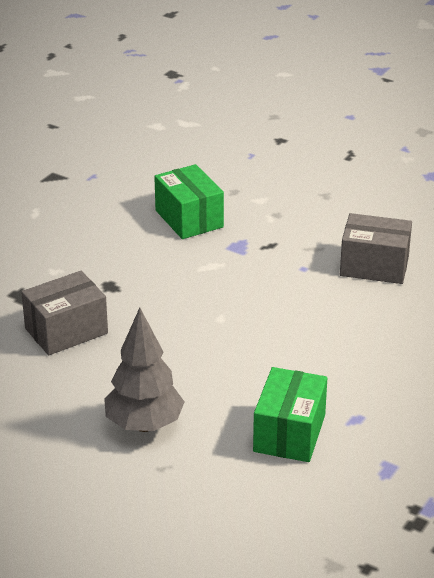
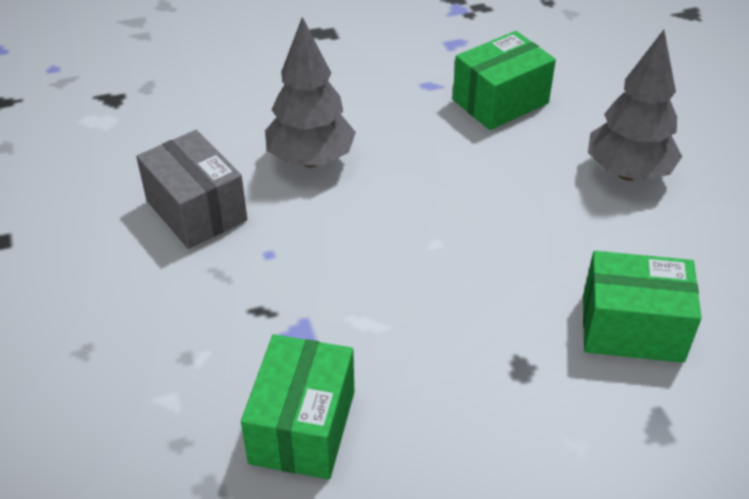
camera: 140 degrees left, 10 degrees up
(66, 331) = (632, 328): grey box -> green box
(356, 324) = (311, 160): none -> grey tree

